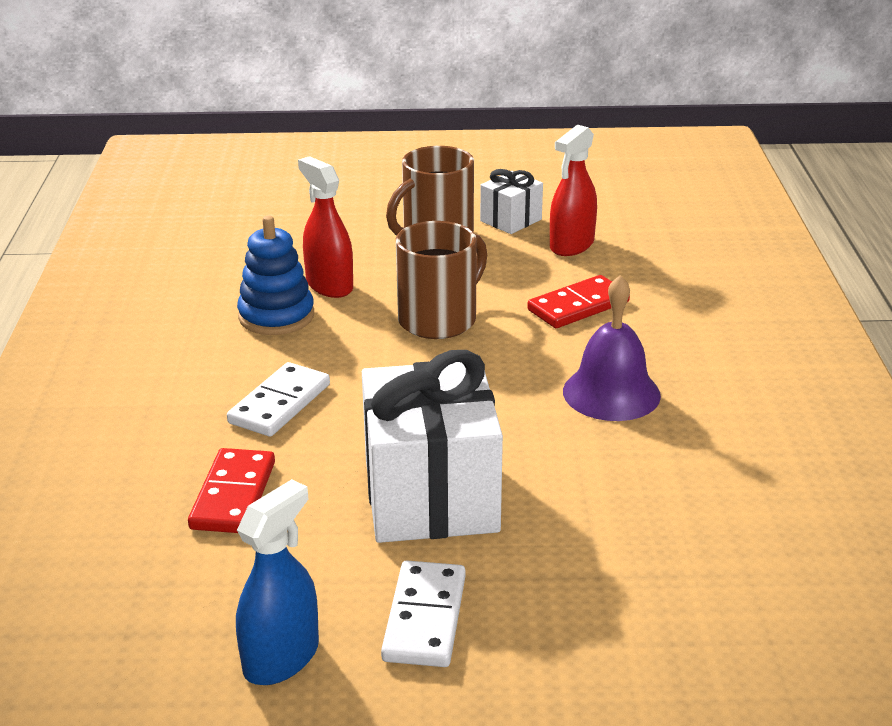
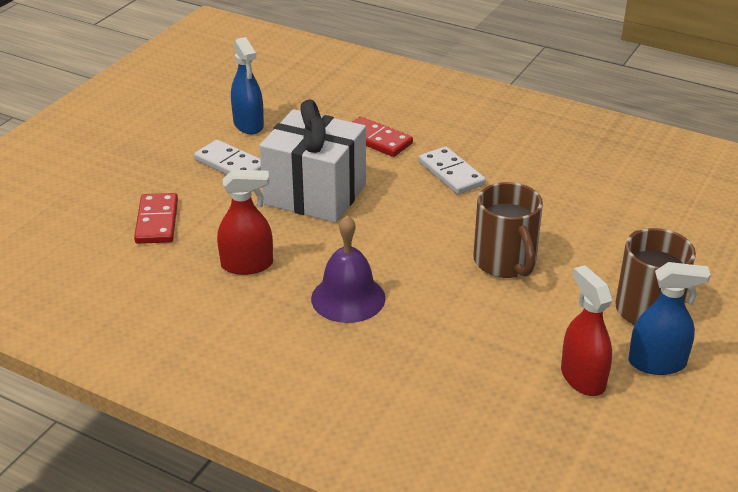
camera: 120 degrees right, 5 degrees up
(276, 316) = (562, 199): blue stacking toy -> none
(329, 285) = (593, 232): red spray bottle -> red spray bottle (247, 265)
(511, 220) = (657, 363): white gift -> blue spray bottle
(578, 306) = (474, 335): red domino -> red domino (157, 221)

